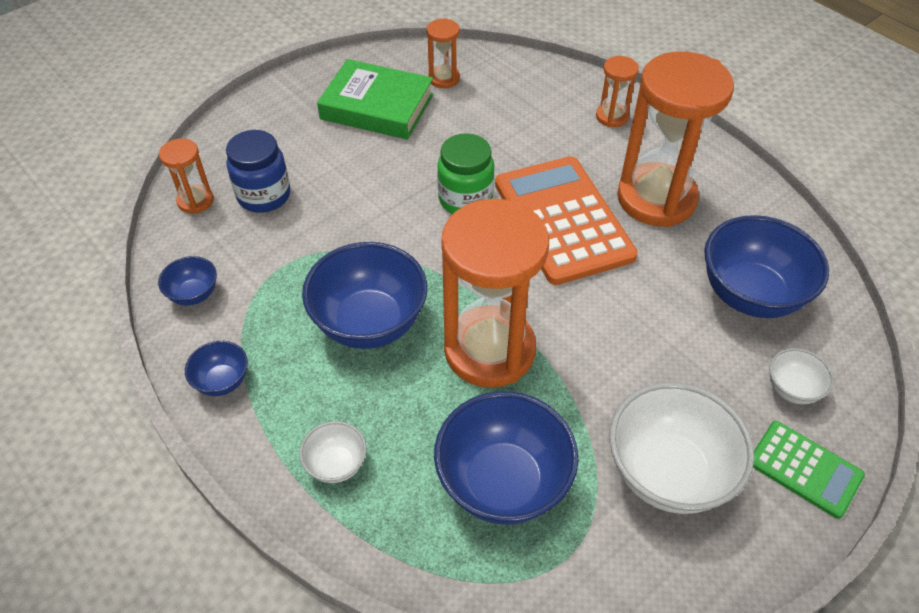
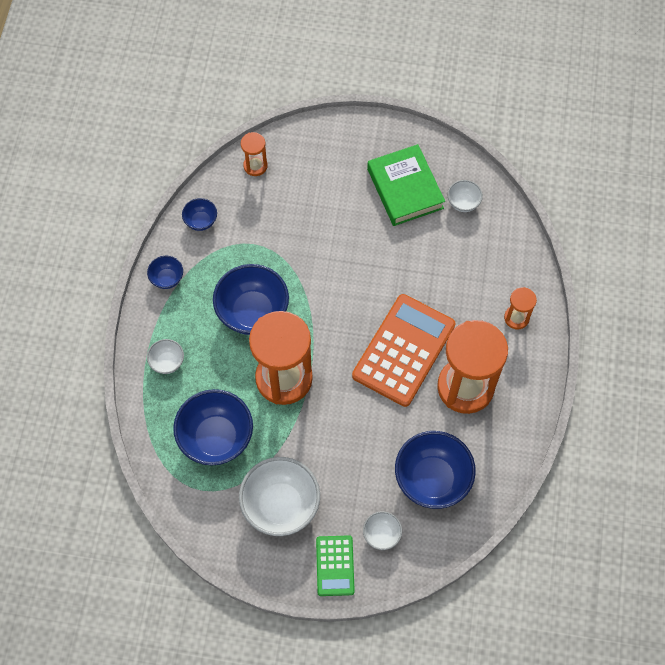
camera: 50 degrees right, 15 degrees up
(264, 196) = (287, 193): blue jar -> none
(444, 78) = (463, 203): orange hourglass -> white bowl
(465, 199) = (374, 291): green jar -> none

